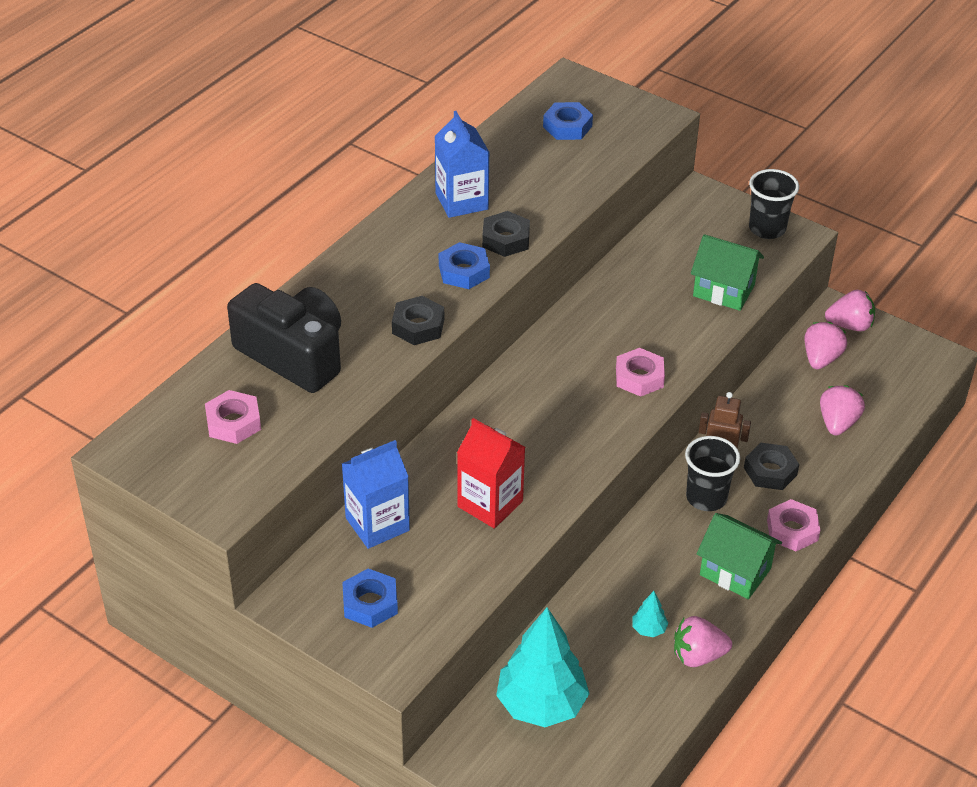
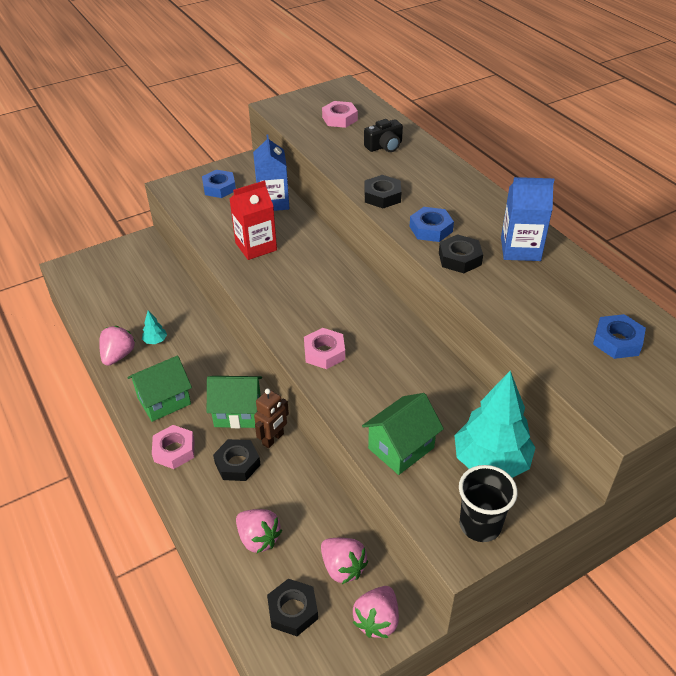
camera: 115 degrees right, 0 degrees up
(293, 355) = (384, 146): black camera -> black camera, size x0.50
(541, 704) = (144, 280): turquoise tree -> turquoise tree (491, 461)
(706, 498) = (238, 413): black cup -> green house
(883, 377) = (293, 610): none -> black nut

